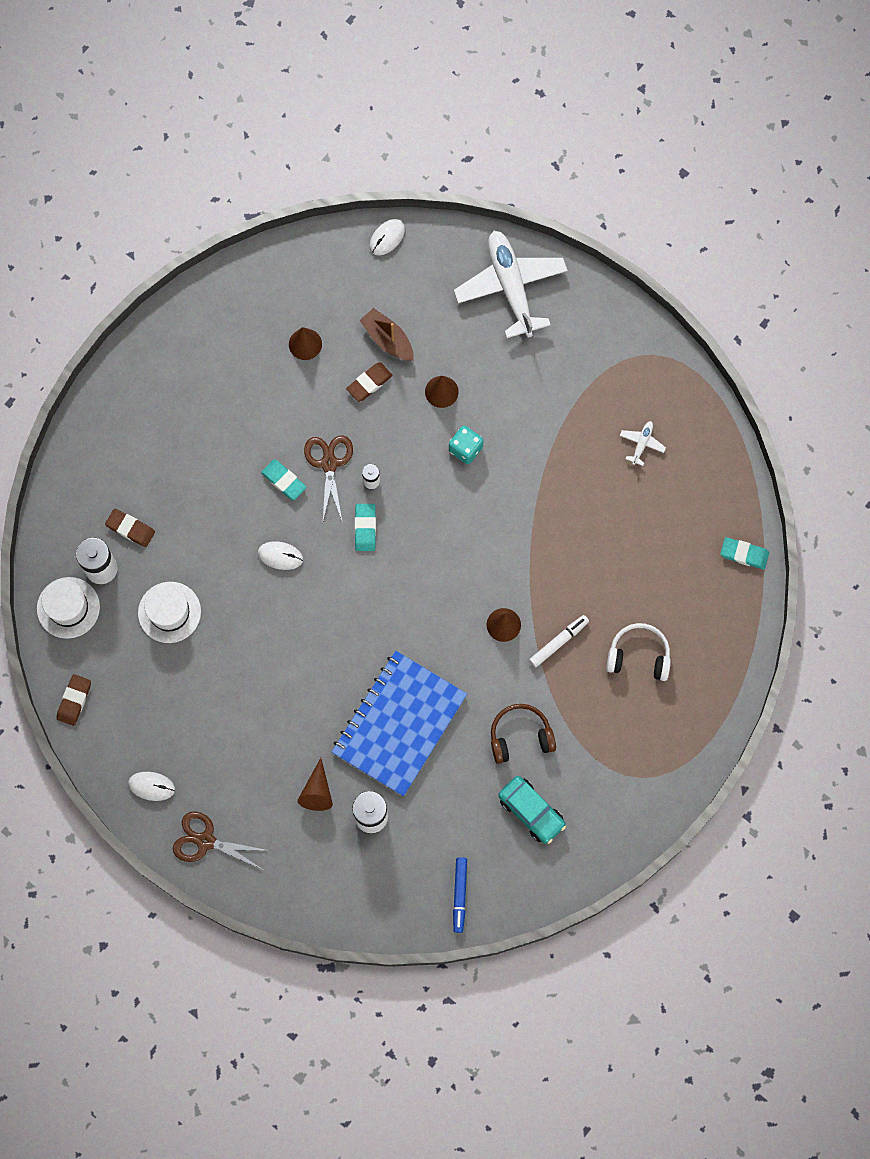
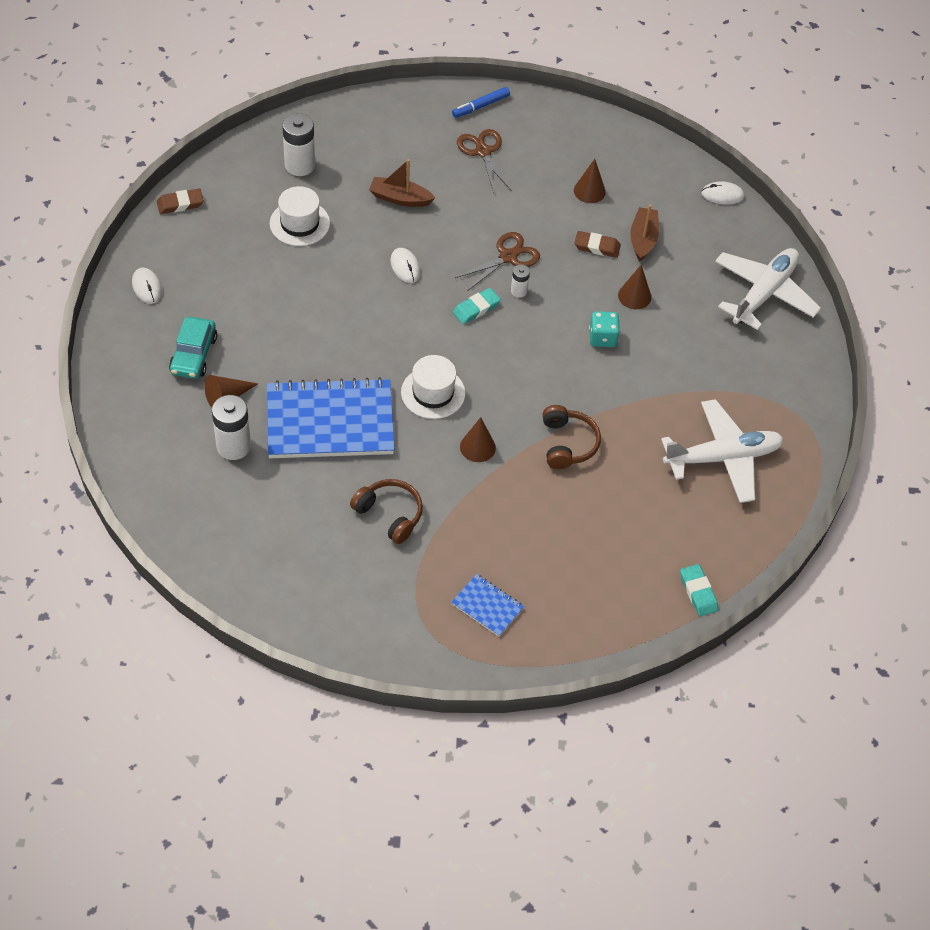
camera: 50 degrees right, 20 degrees down
(68, 607) = (252, 162): white hat -> white hat (433, 393)
(130, 529) = (346, 166): brown eraser -> none
(201, 508) = (400, 198): none -> brown boat
(205, 841) = (126, 346): brown scissors -> brown scissors (483, 152)
(284, 481) = (468, 236): turquoise eraser -> none
(459, 895) = (211, 549): blue marker -> blue marker (480, 106)
(531, 811) = (329, 561): turquoise car -> turquoise car (194, 355)
(548, 552) = (567, 444): none -> brown headphones
(559, 642) = (496, 496): white marker -> none
(639, 656) = (535, 563): white headphones -> none
(642, 443) = (722, 457): white plane -> white plane, size x2.45
(651, 719) = (487, 606): none -> blue notebook

